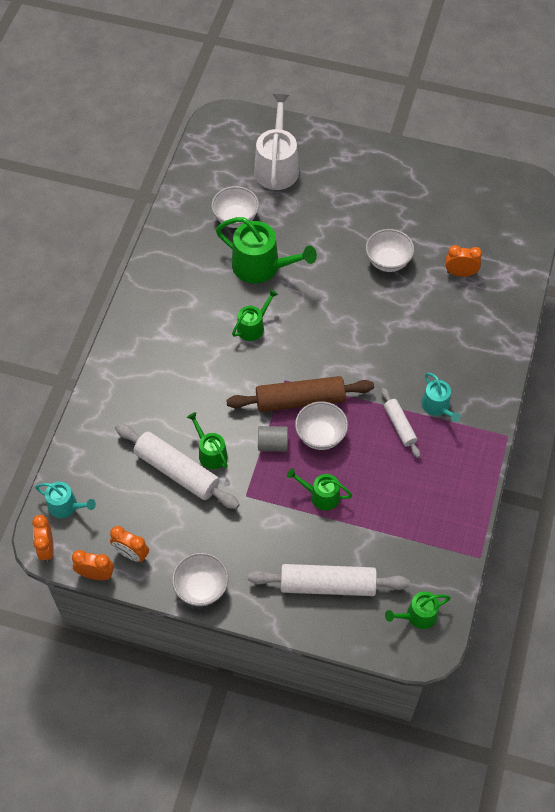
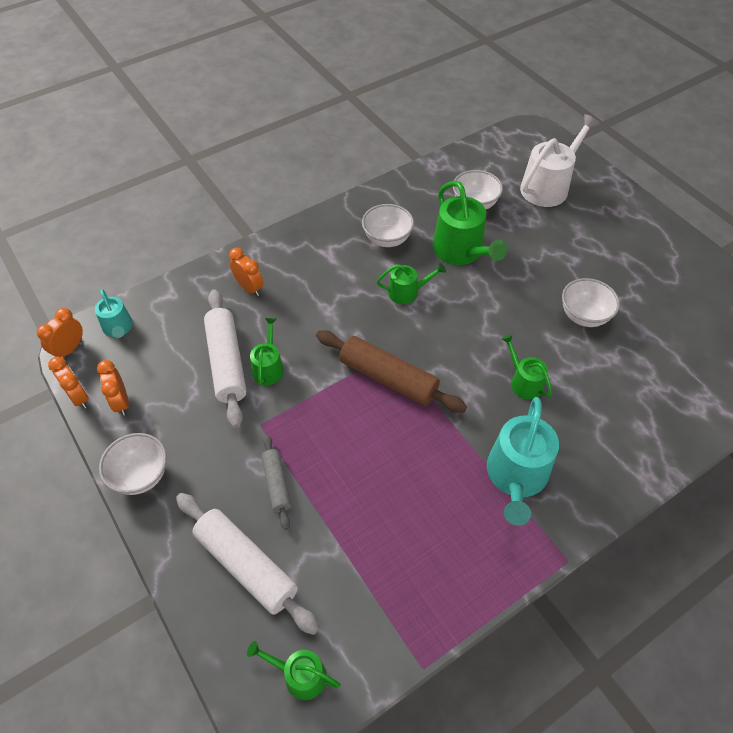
camera: 40 degrees right, 5 degrees down
(273, 444) = (327, 398): grey cylinder -> none
(296, 524) = (277, 484): none -> grey rolling pin
(320, 436) = (376, 421): white bowl -> white bowl (387, 239)
(321, 495) = (324, 475): green watering can -> green watering can (523, 382)
(399, 425) = (461, 467): white rolling pin -> none
(437, 406) = (516, 476): turquoise watering can -> turquoise watering can, size x1.79
(460, 273) = (651, 370): orange clock -> orange clock (249, 288)

